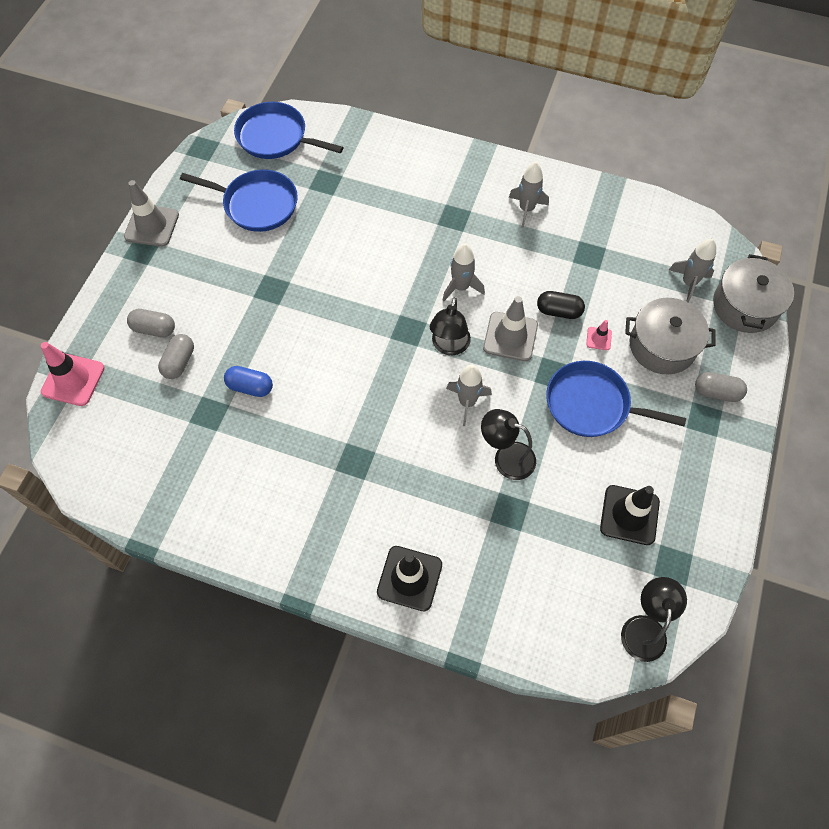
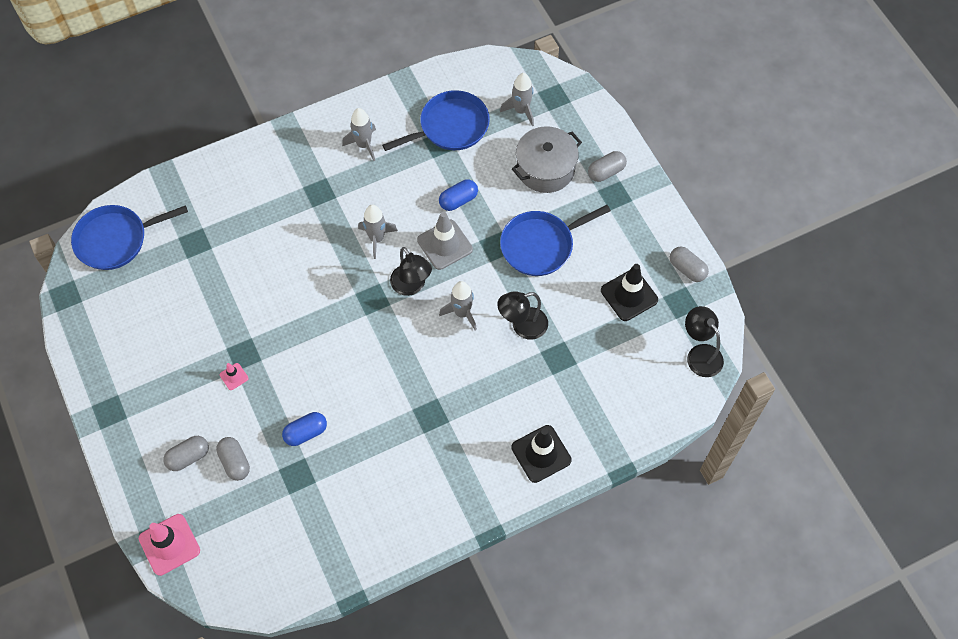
camera: 45 degrees left, 0 degrees up
(152, 226) = (95, 387): grey traffic cone -> none
(257, 204) = (161, 302): blue pan -> blue pan (450, 126)
(559, 311) = (458, 200): black capsule -> blue capsule
(599, 338) = (502, 197): pink traffic cone -> pink traffic cone (234, 376)
(709, 540) = (687, 269): none -> grey capsule
(745, 306) = (570, 98): grey pot -> none

